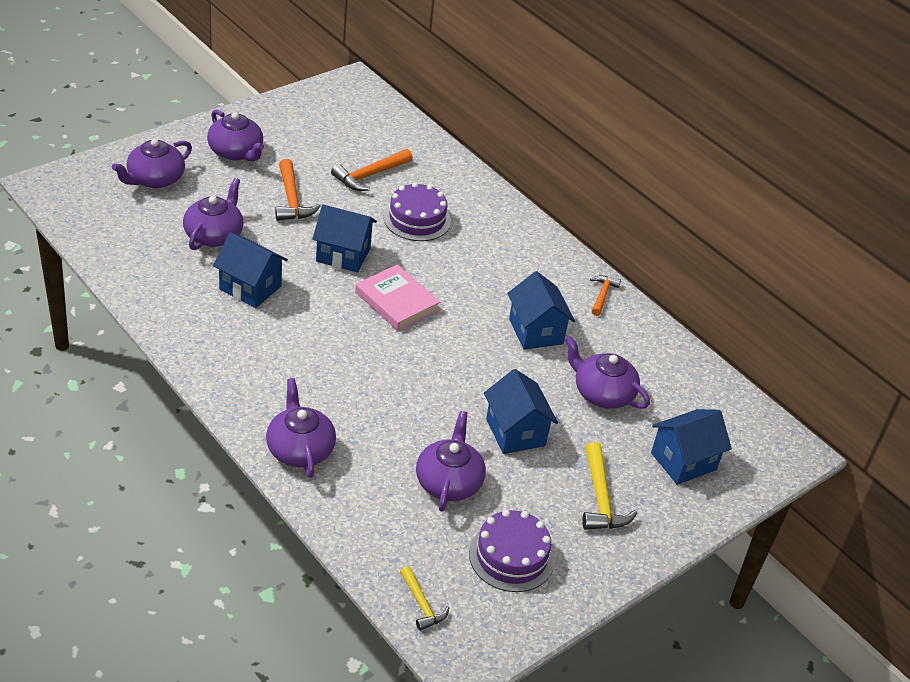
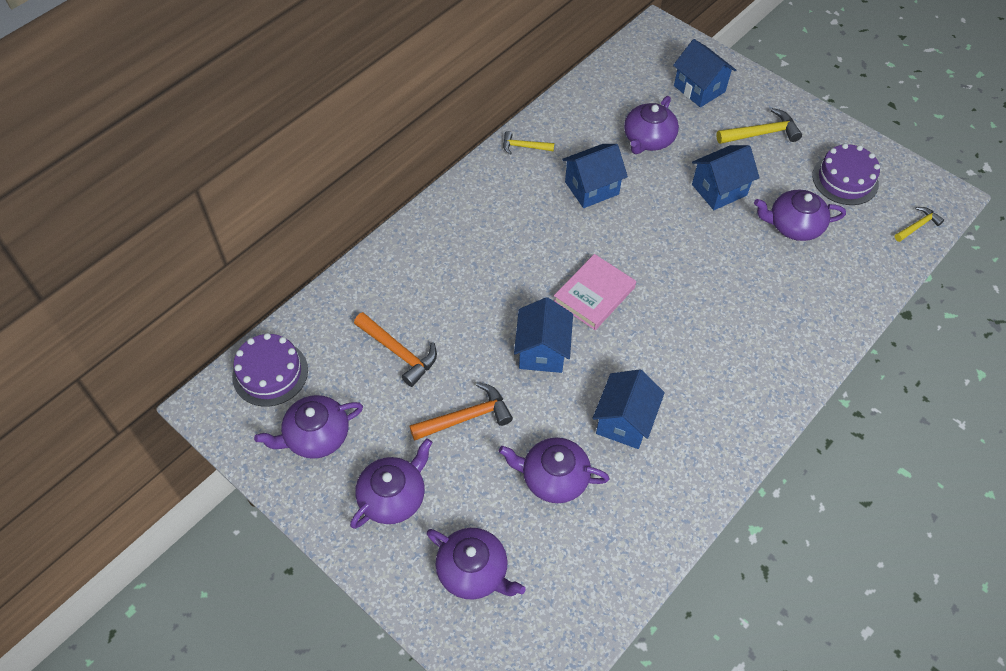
camera: 95 degrees left, 15 degrees up
(300, 449) = (812, 332): purple teapot -> purple teapot (316, 436)
(417, 219) = (462, 298): purple cake -> purple cake (270, 373)
(602, 295) = (524, 147): orange hammer -> yellow hammer

